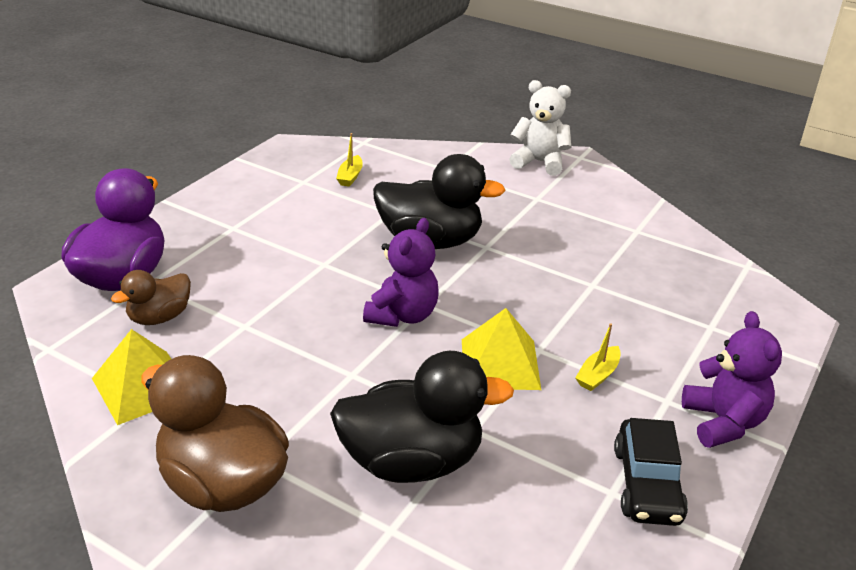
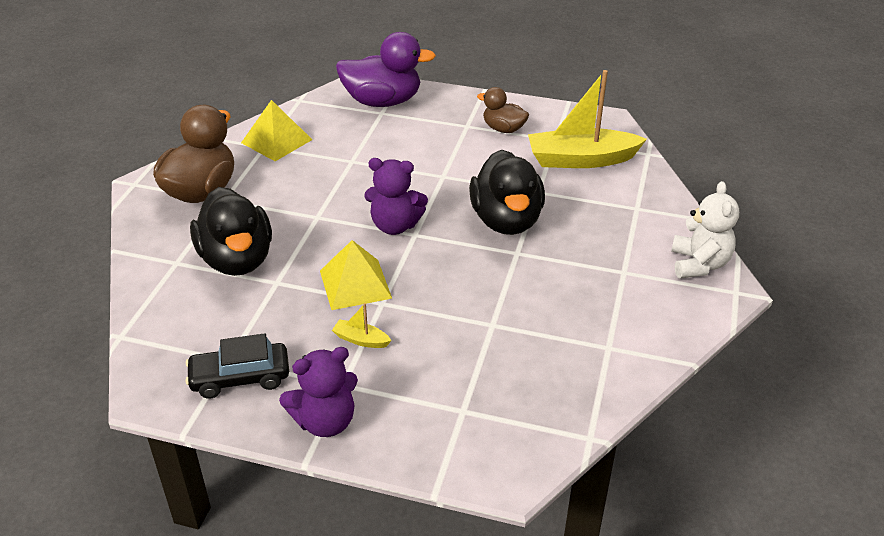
camera: 75 degrees right, 5 degrees up
(160, 317) = (346, 127): brown duck -> brown duck (503, 129)
(350, 176) = (581, 159): yellow boat -> yellow boat, size x2.40

